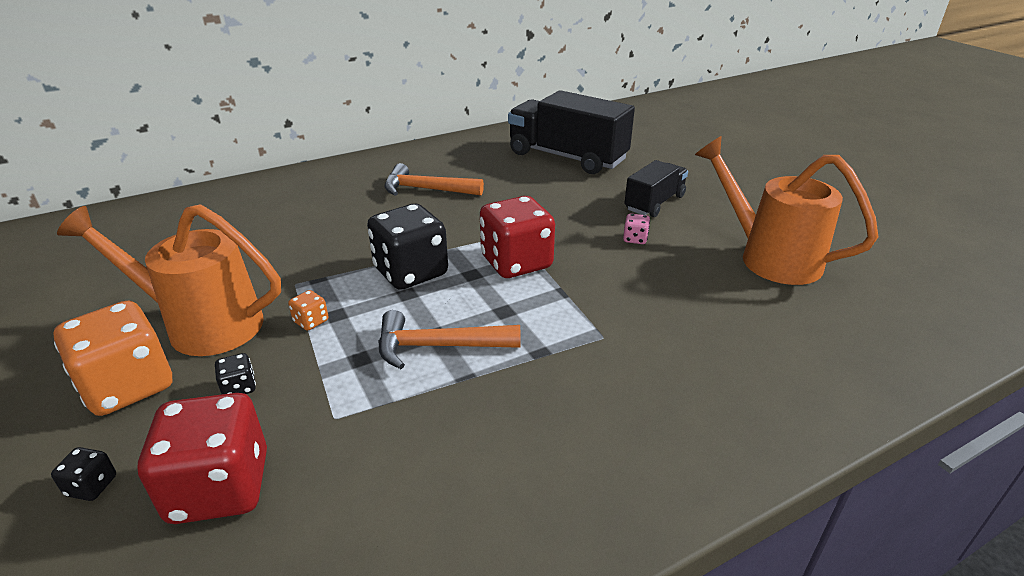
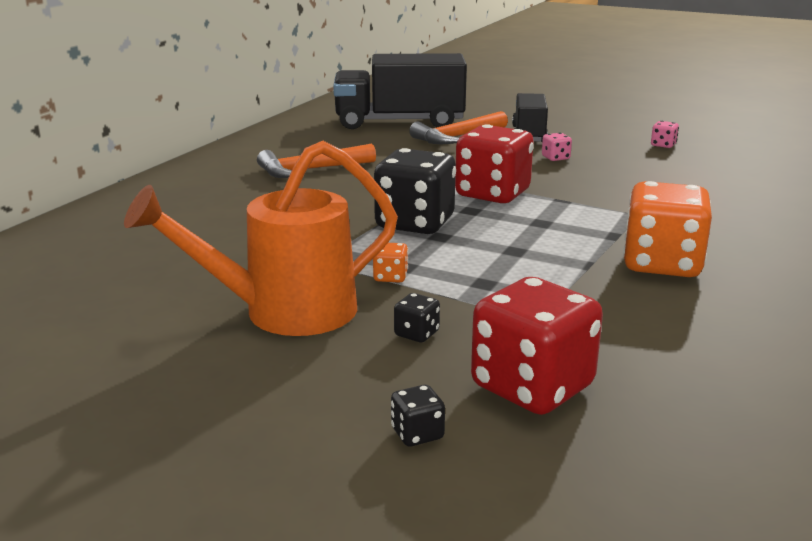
camera: 35 degrees left, 10 degrees down
(128, 386) = (302, 372): orange dice -> orange dice (661, 264)
(438, 346) = (532, 256): orange hammer -> orange hammer (457, 137)
(769, 257) = (663, 145): orange watering can -> pink dice

